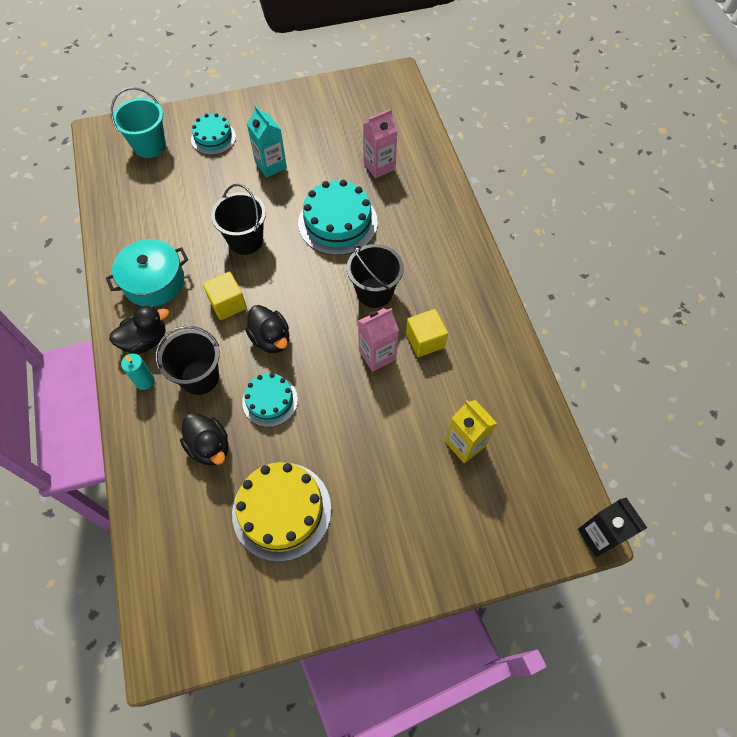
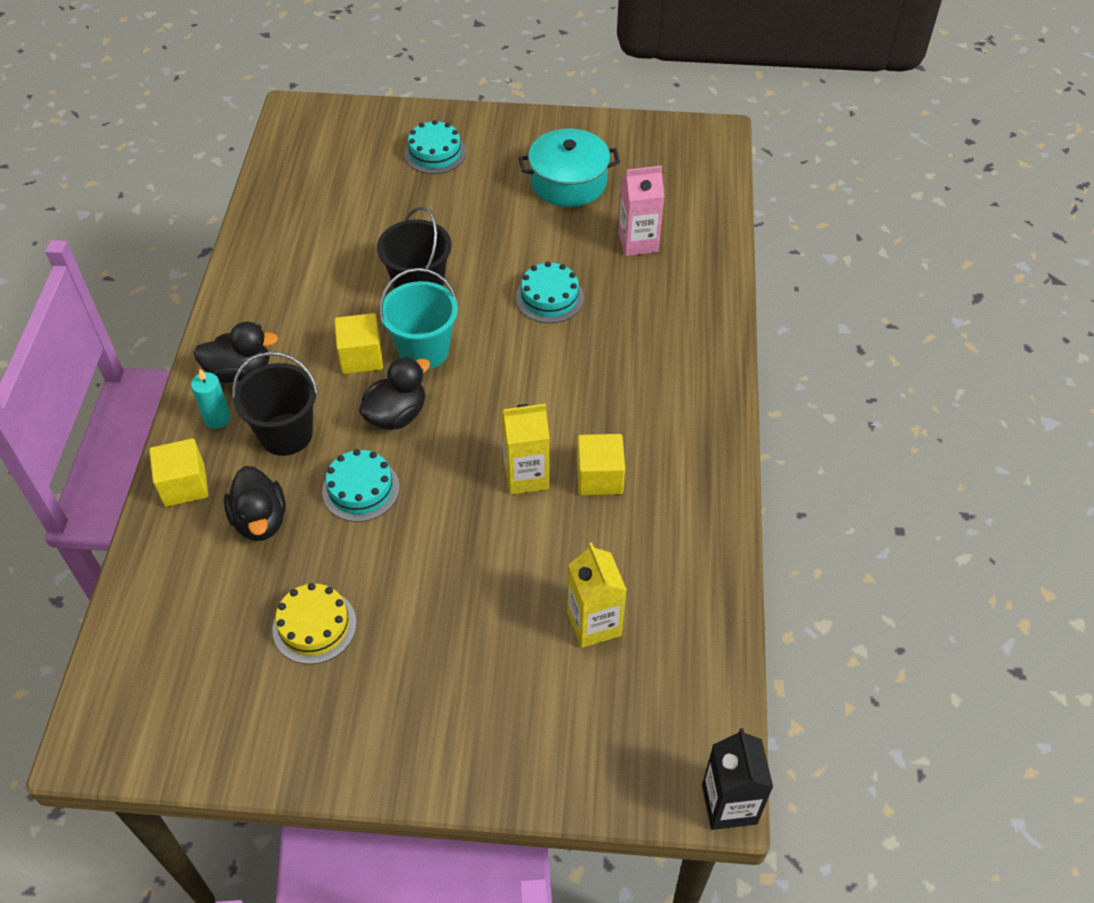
camera: 20 degrees right, 10 degrees down
(143, 439) = (184, 485): none -> yellow cube
(149, 146) = (350, 143): turquoise bucket -> turquoise bucket (424, 350)
(154, 282) = (282, 305): turquoise pot -> turquoise pot (568, 182)
(271, 165) = (493, 205): turquoise carton -> none
(271, 339) = (396, 415): black duck -> black duck turned 120 degrees counterclockwise
(281, 510) = (314, 626): yellow cake -> yellow cake, size x0.61
(337, 222) = (549, 297): turquoise cake -> turquoise cake, size x0.61
(374, 292) = (558, 397): black bucket -> none
(377, 355) = (526, 476): pink carton -> yellow carton

